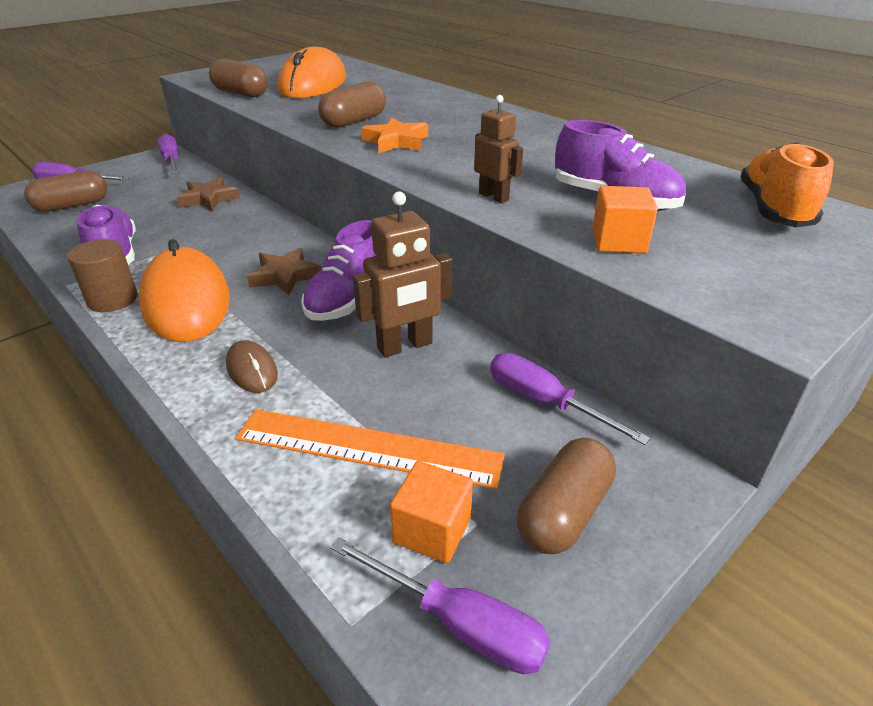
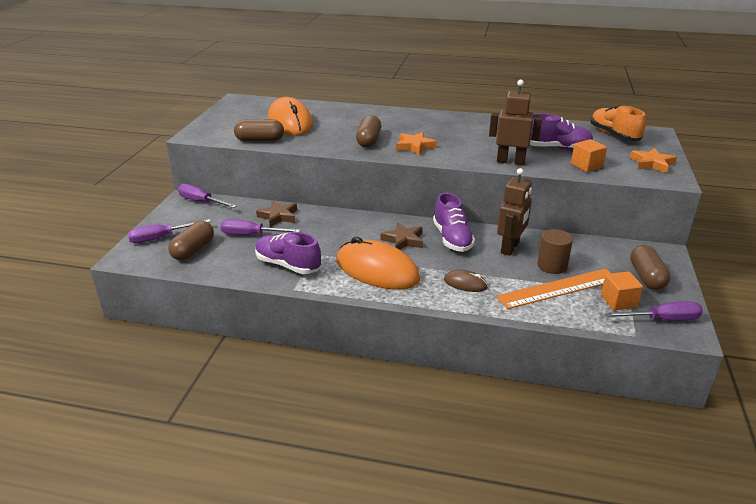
camera: 35 degrees left, 5 degrees down
(112, 299) = (336, 285): brown cylinder -> brown cylinder (552, 266)
(494, 196) = (510, 161): brown robot -> brown robot, size x1.62
(544, 402) = (591, 246): purple screwdriver -> purple screwdriver (251, 235)
(773, 280) = (652, 164): none -> orange star

